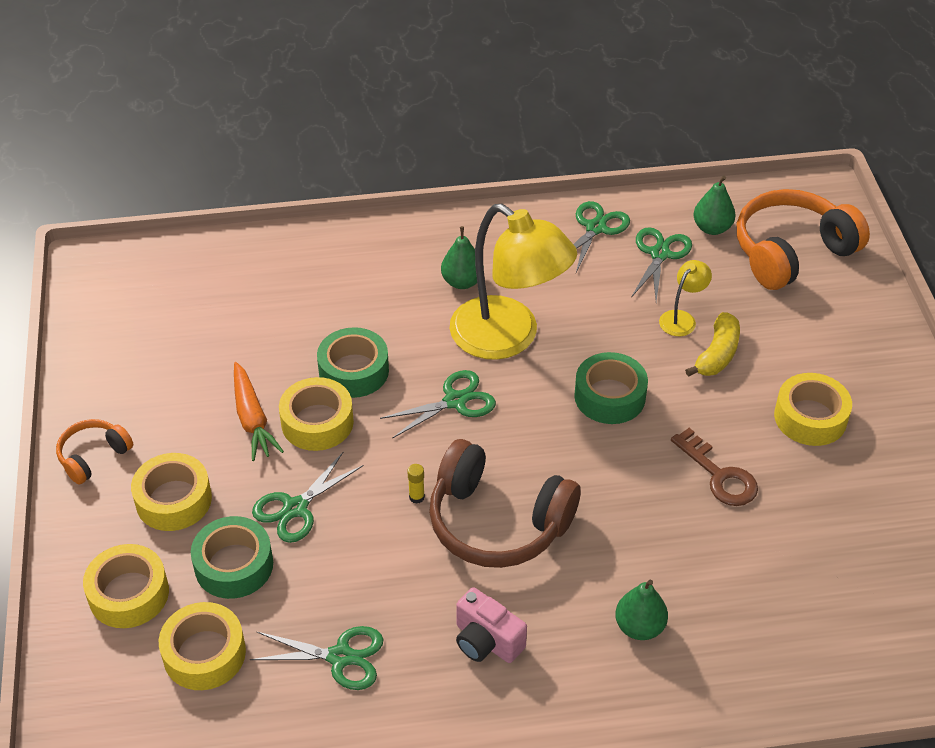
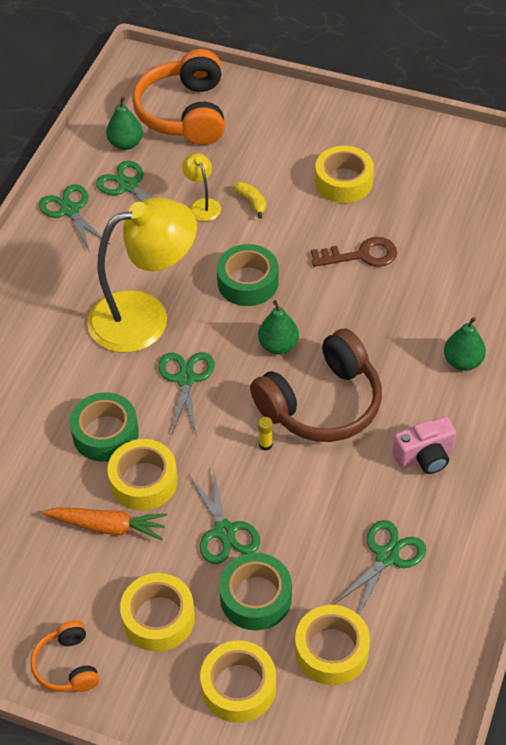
camera: 60 degrees left, 5 degrees up
(462, 282) = (61, 320): green pear -> green pear (278, 345)
(717, 354) = (251, 202): yellow banana -> yellow banana, size x0.66

